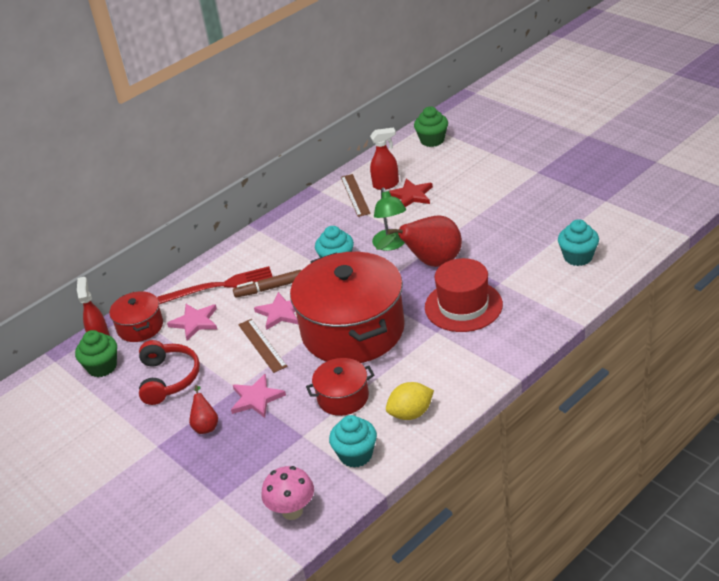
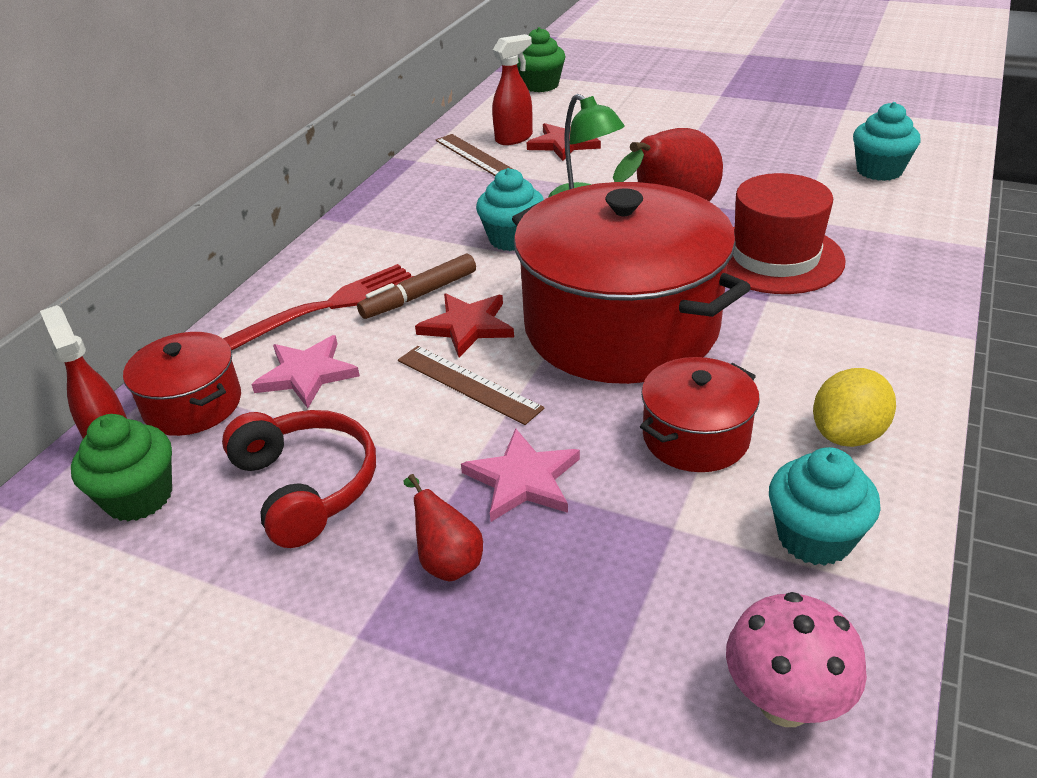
camera: 25 degrees left, 0 degrees up
(281, 312) = (467, 326): pink star -> red star

